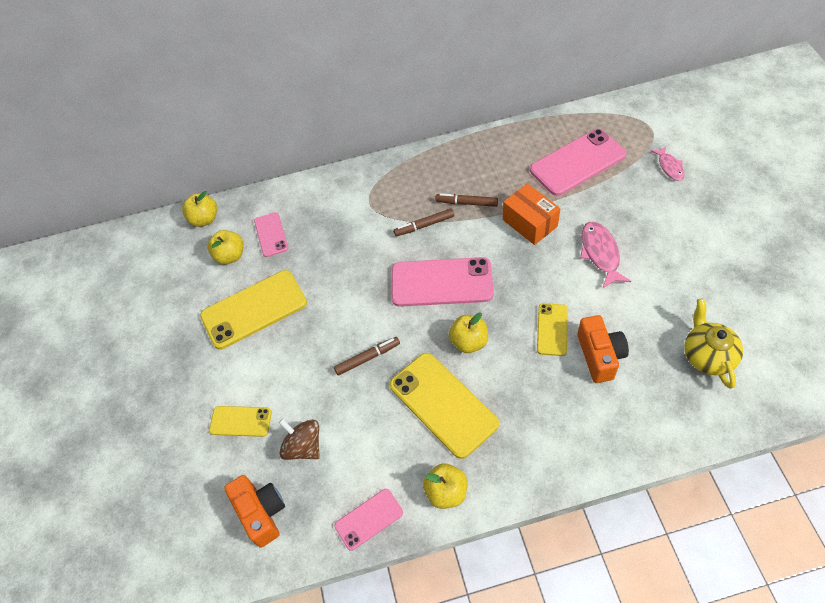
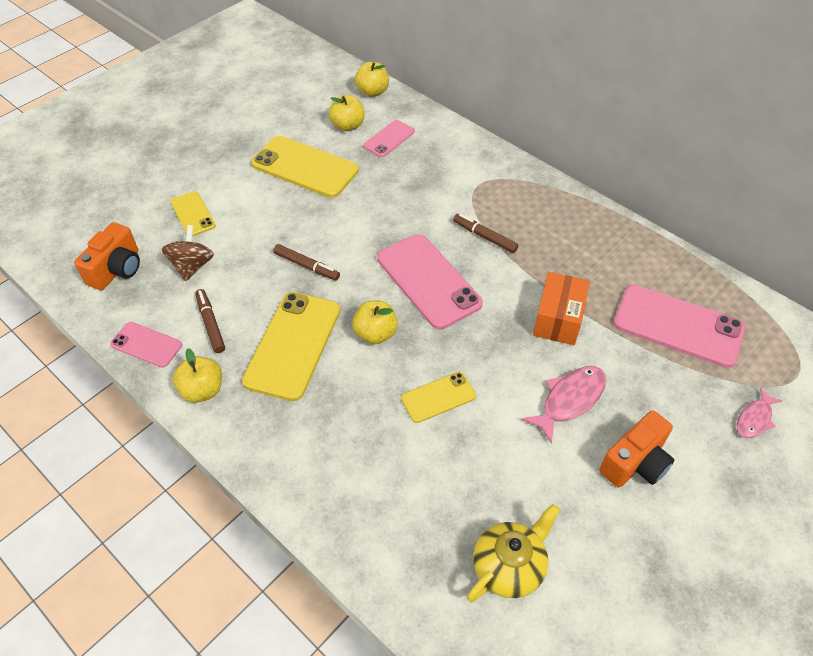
camera: 50 degrees right, 5 degrees down
(466, 203) = (539, 256): brown marker -> brown marker (210, 324)
(600, 356) = (435, 455): orange camera -> orange camera (635, 463)

